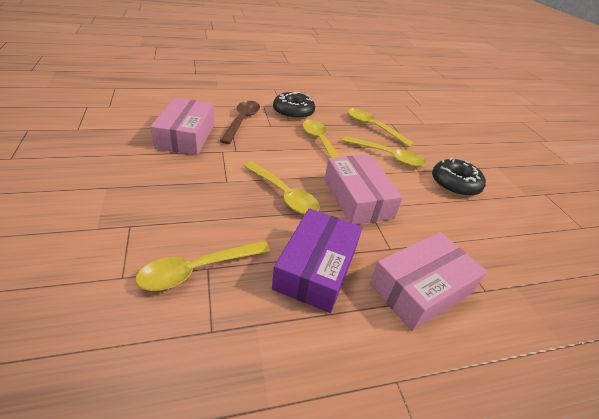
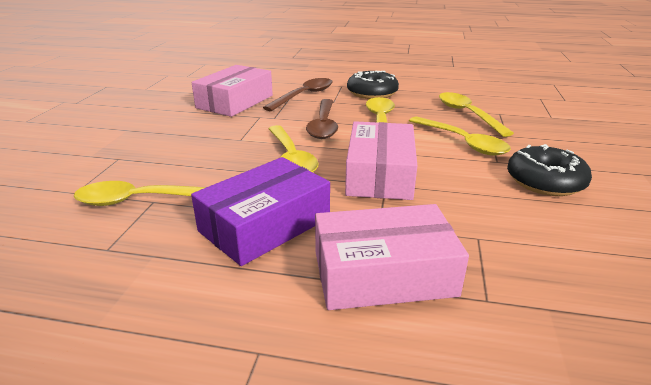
camera: 30 degrees right, 10 degrees down
(282, 154) = (323, 125): none -> brown spoon

